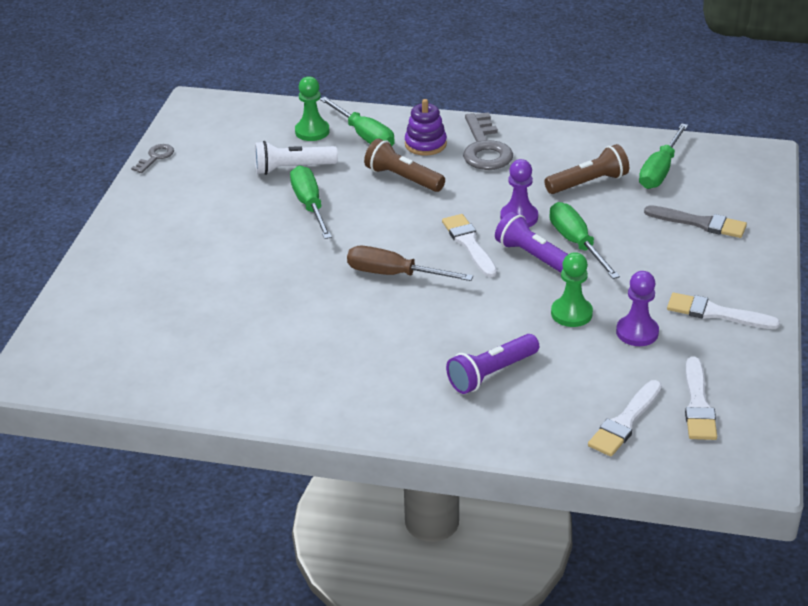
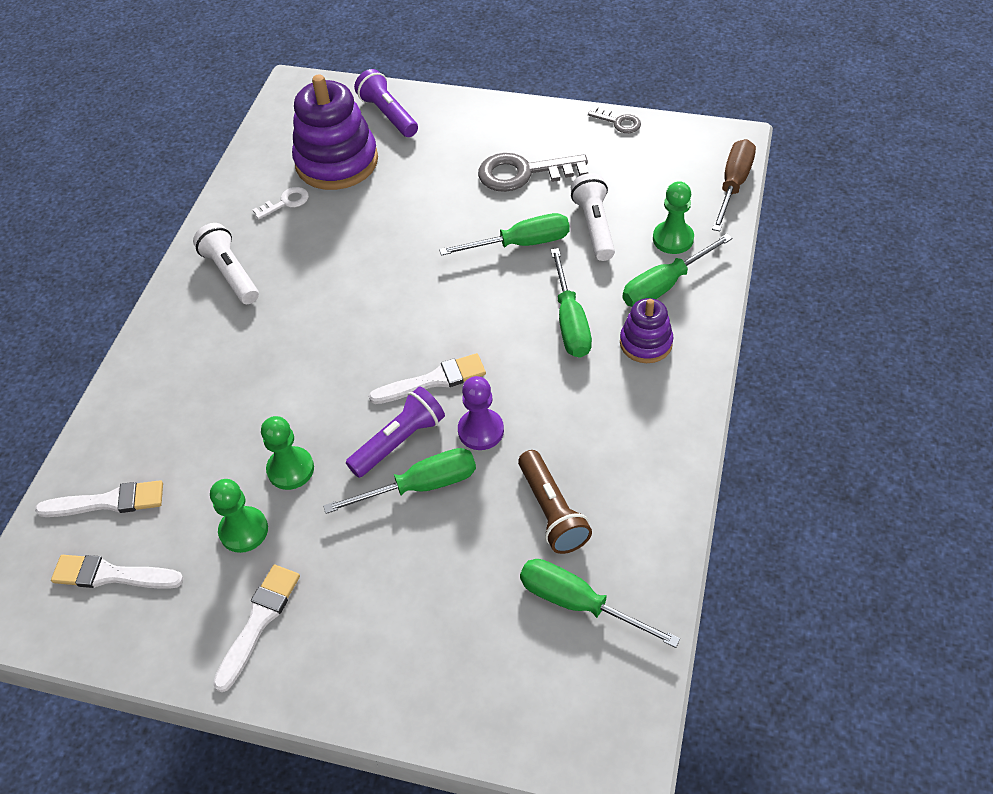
camera: 95 degrees right, 15 degrees up
(172, 327) = (337, 162): none -> purple stacking toy
(231, 357) = (286, 202): none -> white key
(334, 383) = (231, 274): none -> white flashlight
(394, 274) = (388, 315): brown screwdriver -> brown screwdriver (733, 185)
(403, 178) = (570, 321): brown flashlight -> green screwdriver
(485, 148) = (636, 403): grey key -> grey key (523, 173)
(491, 373) = (211, 392): purple flashlight -> purple flashlight (388, 115)
(625, 422) = (108, 502): white brush -> white brush turned 135 degrees clockwise
(637, 332) = (244, 530): purple pawn -> green pawn
(699, 223) = (448, 634): grey brush -> none

